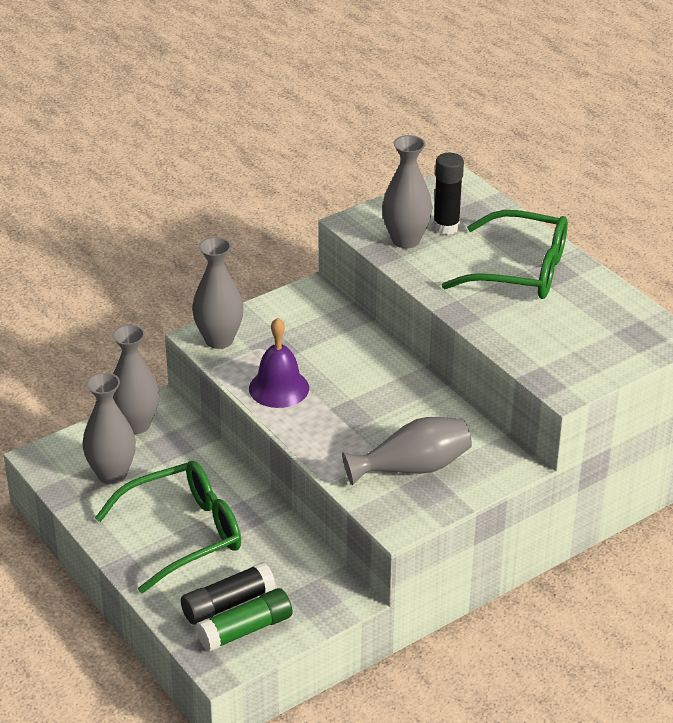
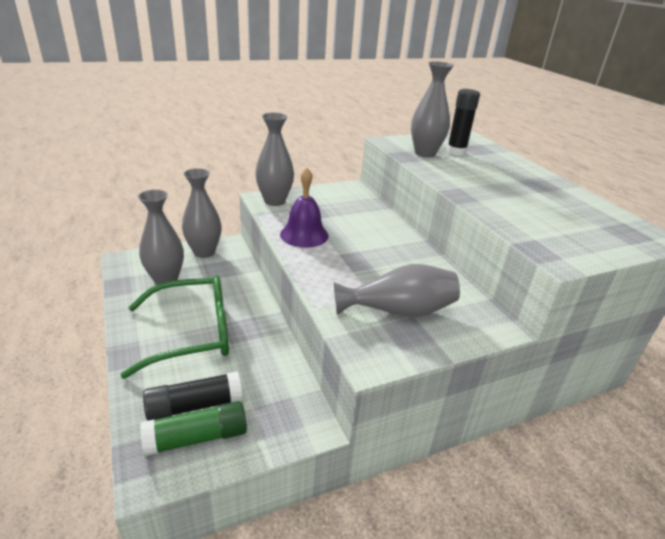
camera: 10 degrees right, 5 degrees down
(520, 270) = (513, 180): green glasses -> none

